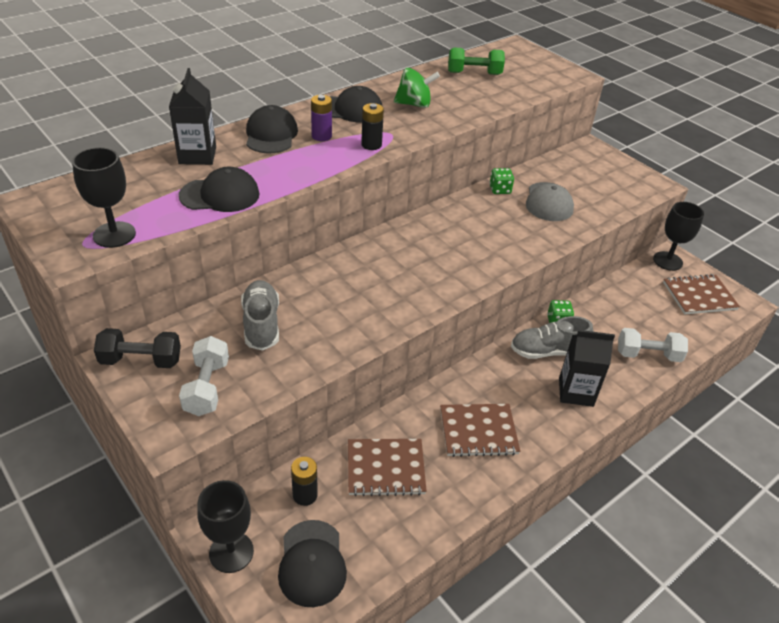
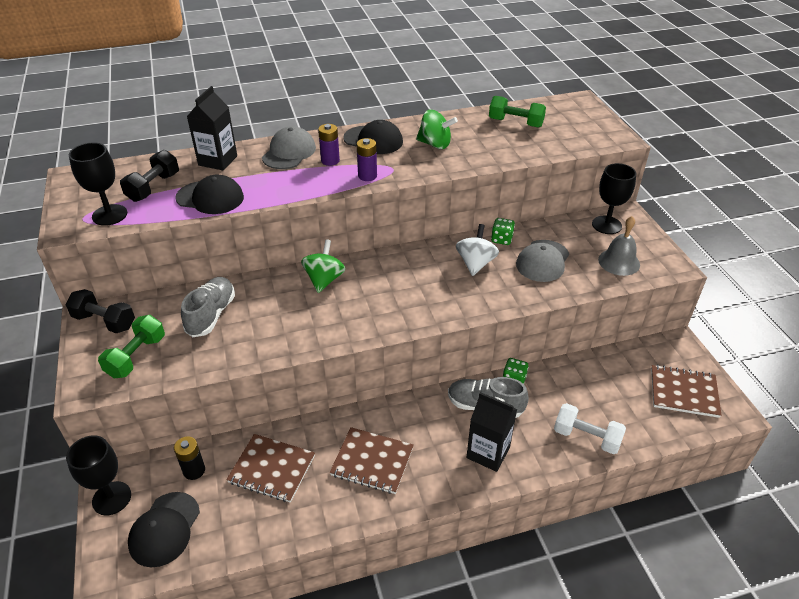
camera: 25 degrees right, 0 degrees up
(144, 196) = (153, 187): none -> black dumbbell
(207, 387) = (136, 356): white dumbbell -> green dumbbell
(271, 135) = (289, 152): black cap -> grey cap
(357, 262) = (324, 280): none -> green spinning top
(371, 145) = (367, 176): black battery -> purple battery
(491, 216) = (475, 263): none -> white spinning top
(612, 190) = (619, 262): none -> grey bell
(667, 261) = (671, 348): black goblet -> black goblet (606, 225)

